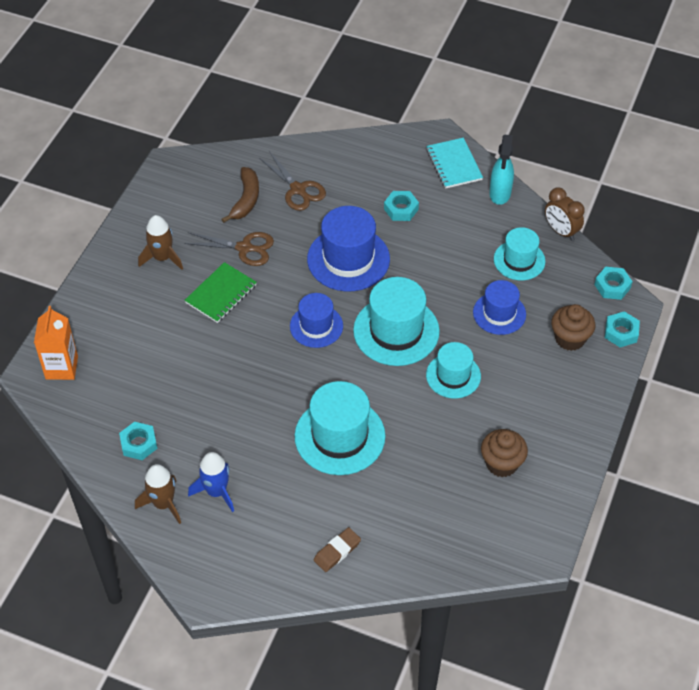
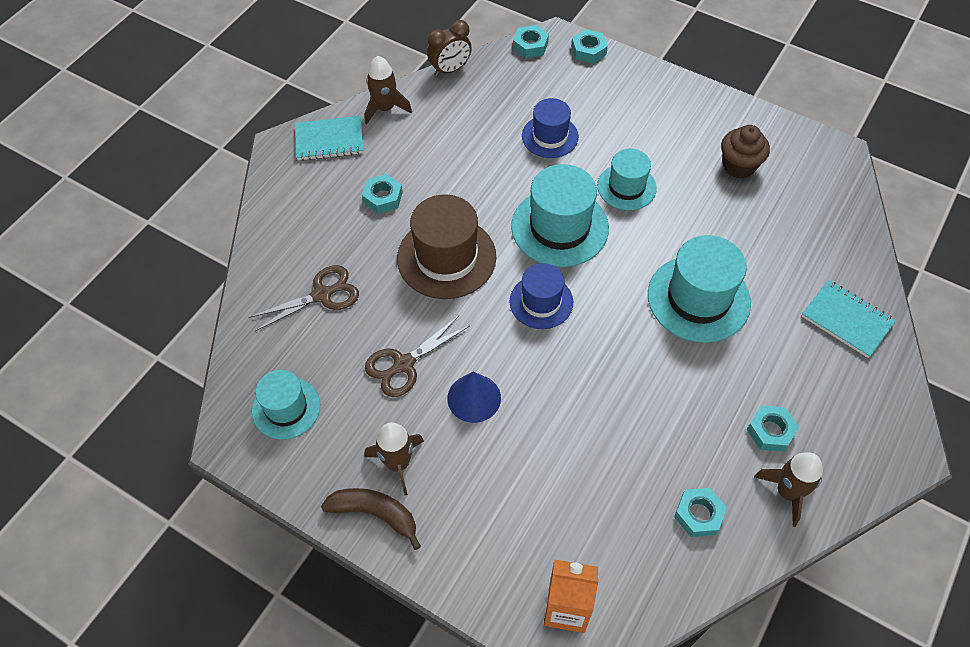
camera: 80 degrees left, 5 degrees up
(216, 491) = (770, 431): blue rocket -> turquoise nut
(221, 294) = (474, 398): green notebook -> blue cone
(244, 248) = (404, 364): brown scissors -> brown scissors turned 150 degrees counterclockwise
(246, 200) = (322, 354): brown banana -> brown banana (375, 514)
(337, 551) = (846, 320): brown eraser -> turquoise notebook
(348, 259) = (446, 257): blue hat -> brown hat
(500, 194) = (385, 108): turquoise spray bottle -> brown rocket
(519, 260) = (482, 108): turquoise hat -> turquoise hat (286, 408)
(570, 339) = (591, 88): brown cupcake -> none

